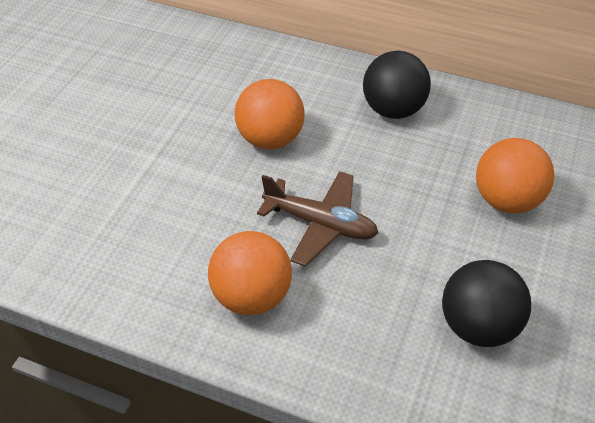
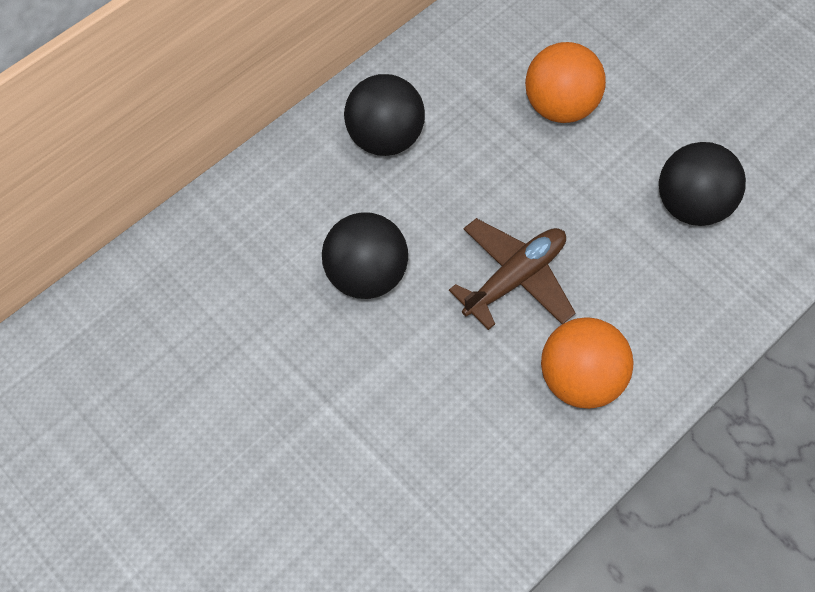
camera: 65 degrees left, 15 degrees up
(270, 139) = (366, 275): orange ball -> black ball

